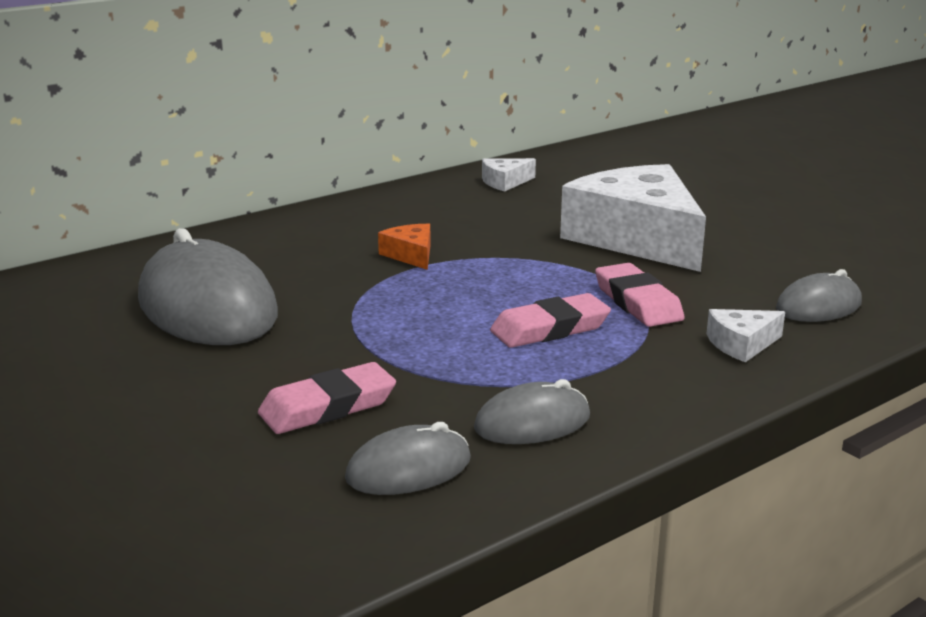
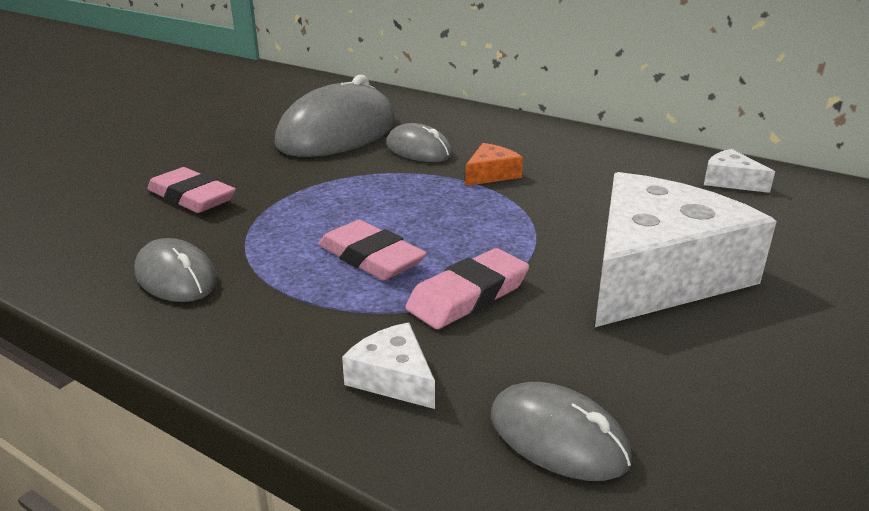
camera: 70 degrees right, 5 degrees up
(408, 469) = (97, 240): grey mouse -> grey mouse (419, 150)

